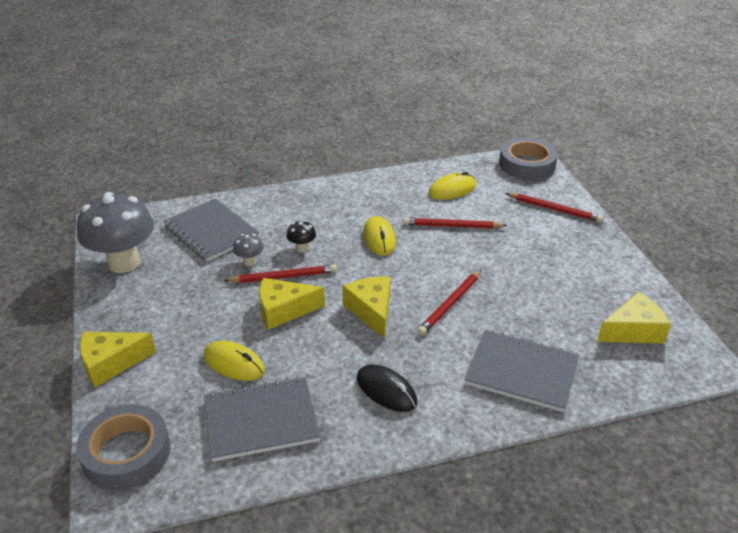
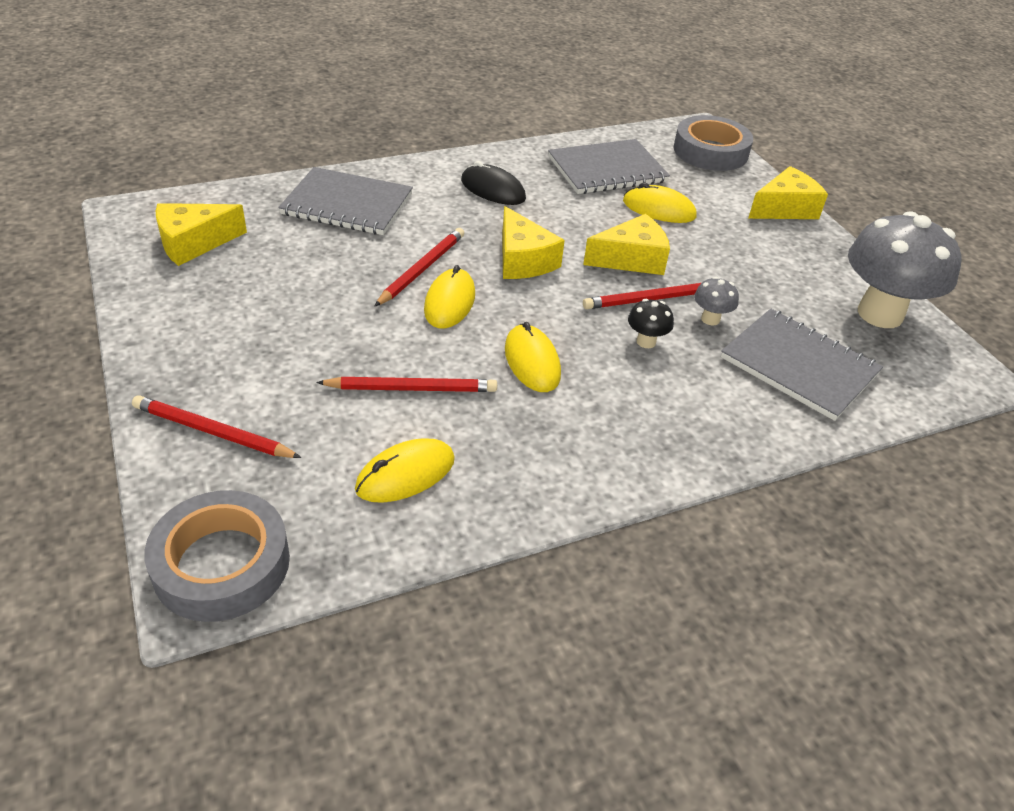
camera: 170 degrees right, 5 degrees up
(429, 277) = (449, 302): none -> yellow mouse

